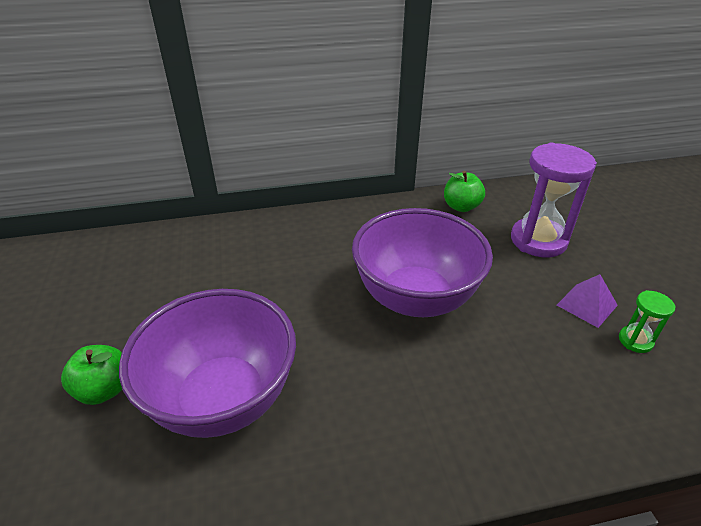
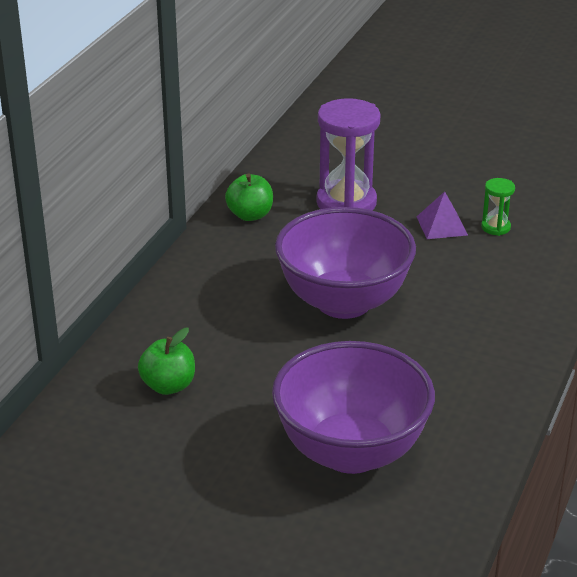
camera: 55 degrees left, 5 degrees down
(104, 389) = (269, 520): green apple -> green apple (168, 386)

